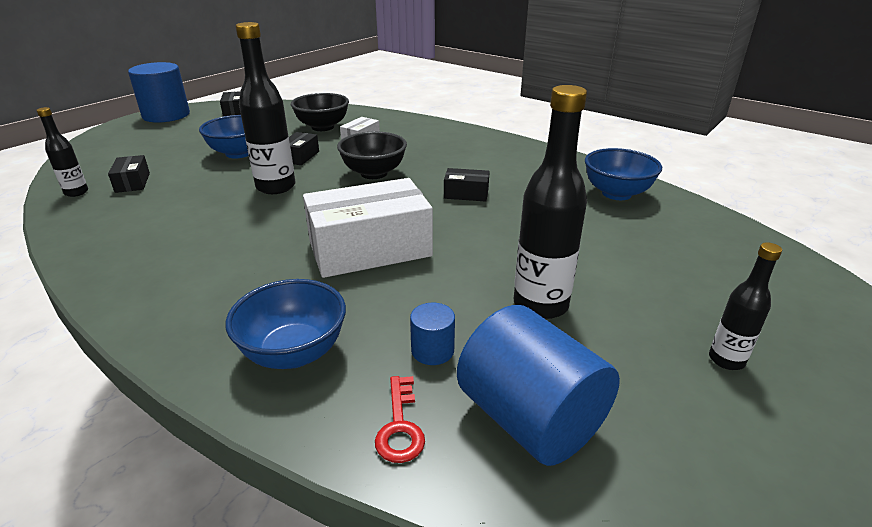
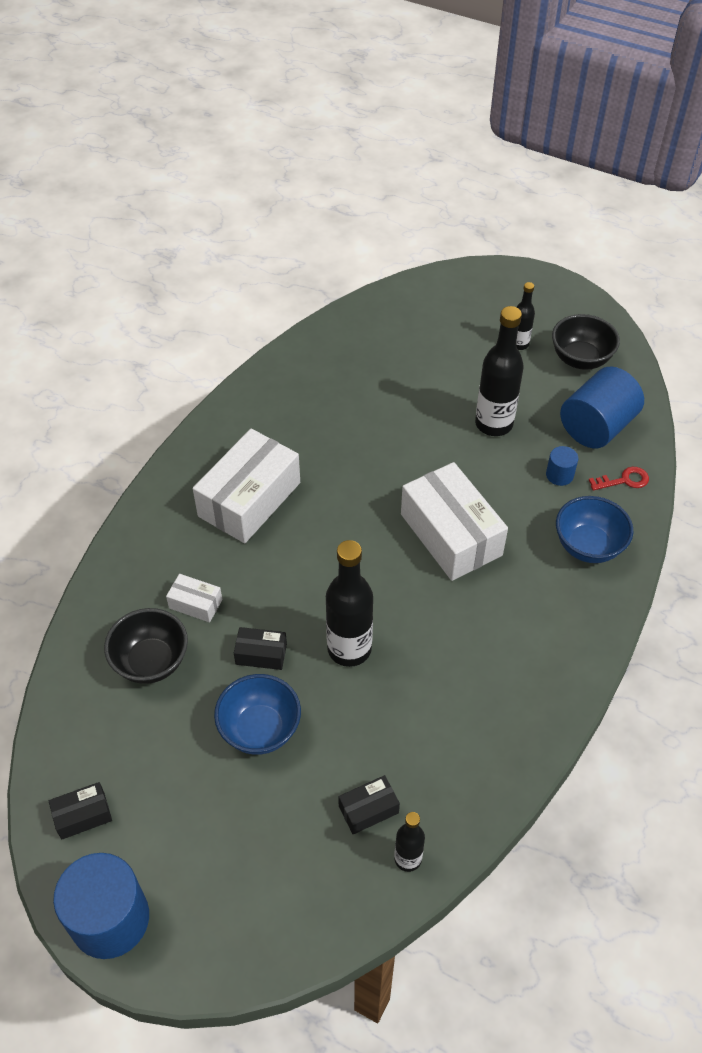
camera: 100 degrees left, 20 degrees up
(374, 173) = (297, 566): black bowl -> black bowl (580, 359)
(454, 160) = (249, 499): none -> white box
(466, 194) = (331, 481): black box -> none
(616, 193) = (308, 374): blue bowl -> none

